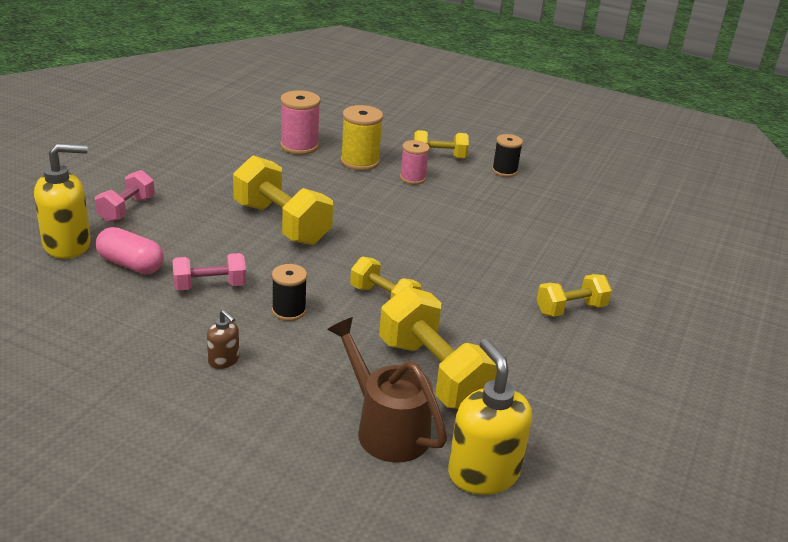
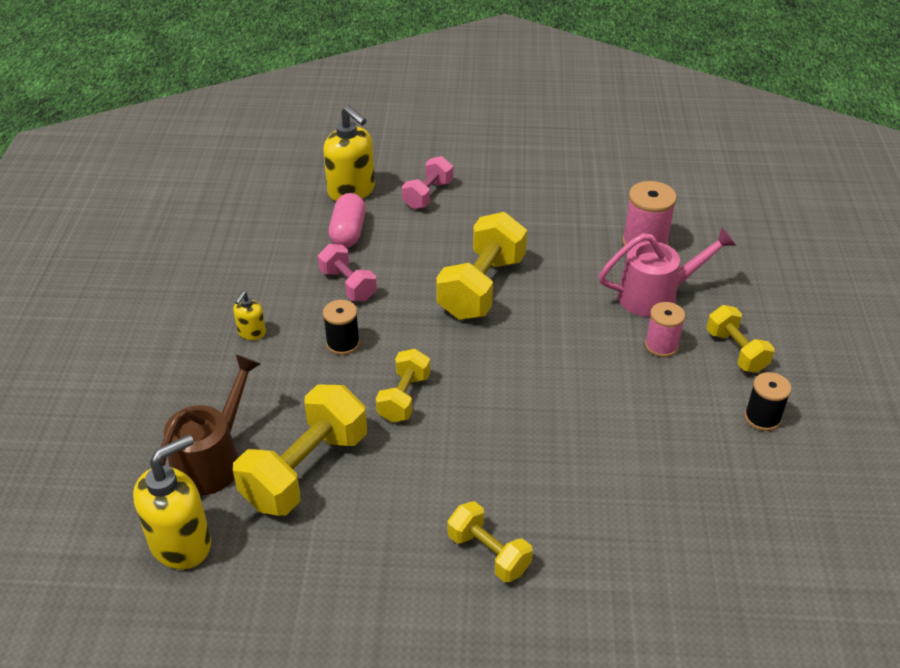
camera: 70 degrees right, 10 degrees up
(126, 209) = (428, 195): pink dumbbell -> pink dumbbell turned 60 degrees counterclockwise
(224, 360) = (251, 333): brown soap dispenser -> yellow soap dispenser
(360, 162) = (656, 295): yellow spool -> pink watering can

